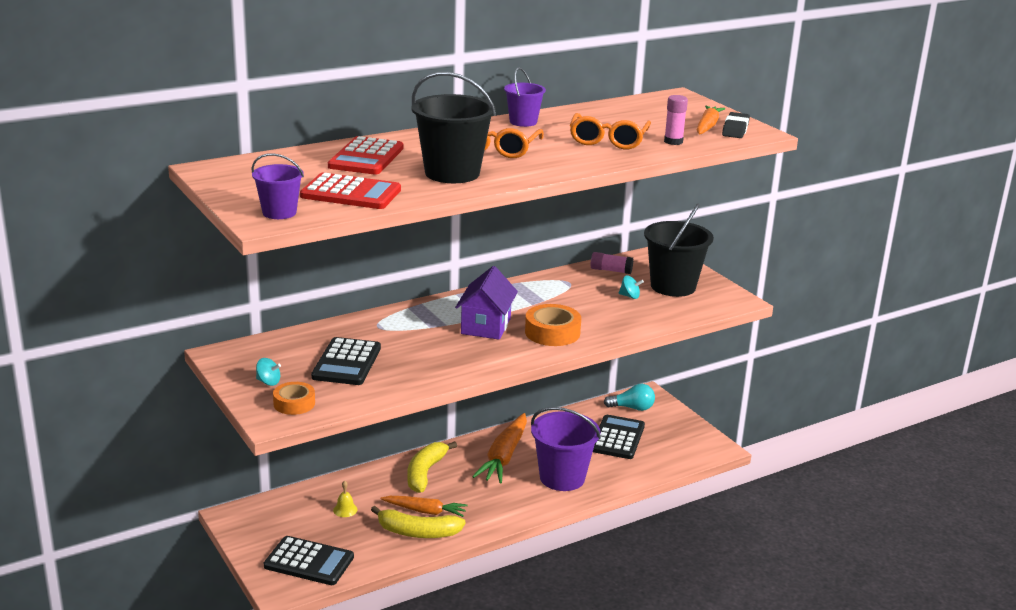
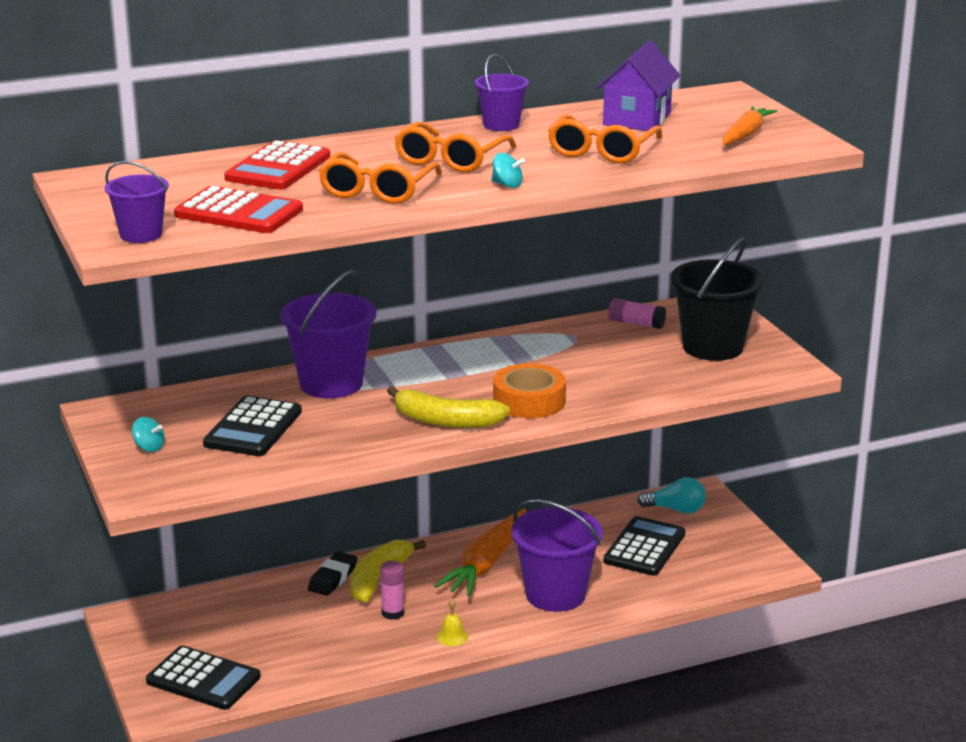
camera: 10 degrees right, 0 degrees up
(294, 403) = (172, 475): orange tape -> none
(345, 510) = (265, 618): yellow bell -> yellow bell (452, 636)
(396, 325) = (331, 384): none -> purple bucket
(417, 532) = (349, 652): yellow banana -> yellow banana (446, 421)
(425, 511) = (365, 626): orange carrot -> none
(452, 173) = (377, 190): black bucket -> orange glasses
(486, 326) = (445, 389): purple house -> purple house (637, 119)
(630, 296) = (649, 358): turquoise spinning top -> turquoise spinning top (507, 185)
(673, 141) = (688, 154): pink glue stick -> pink glue stick (393, 613)
(735, 129) = (782, 139): black eraser -> black eraser (333, 578)

